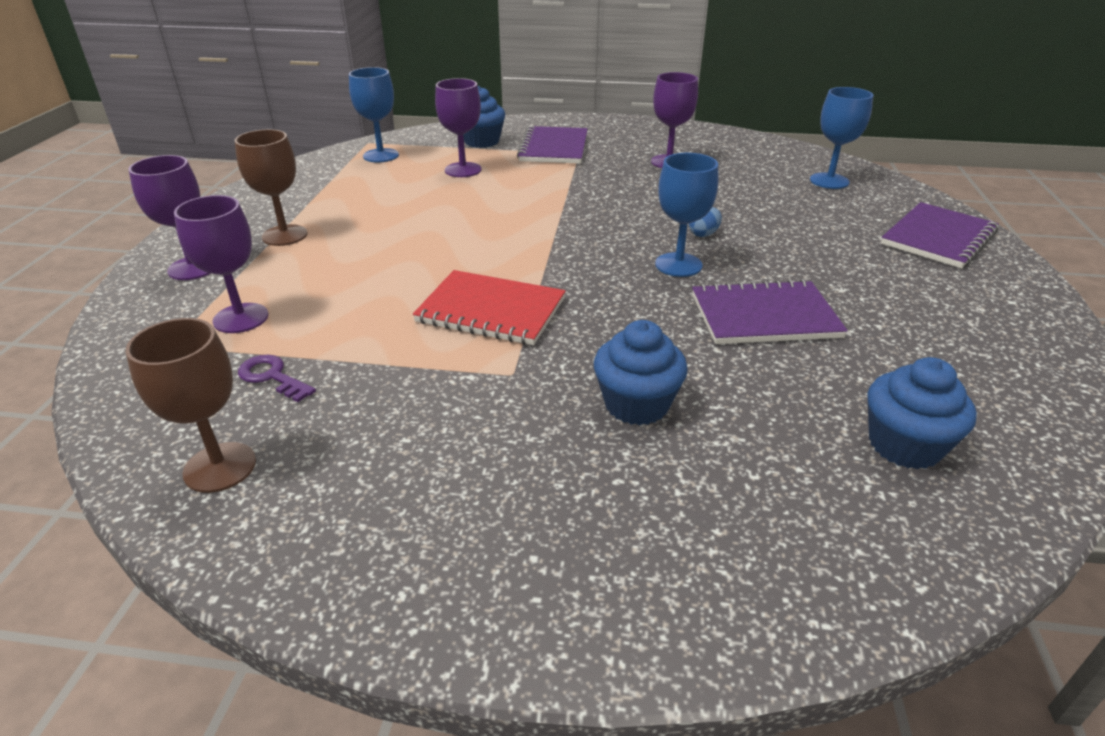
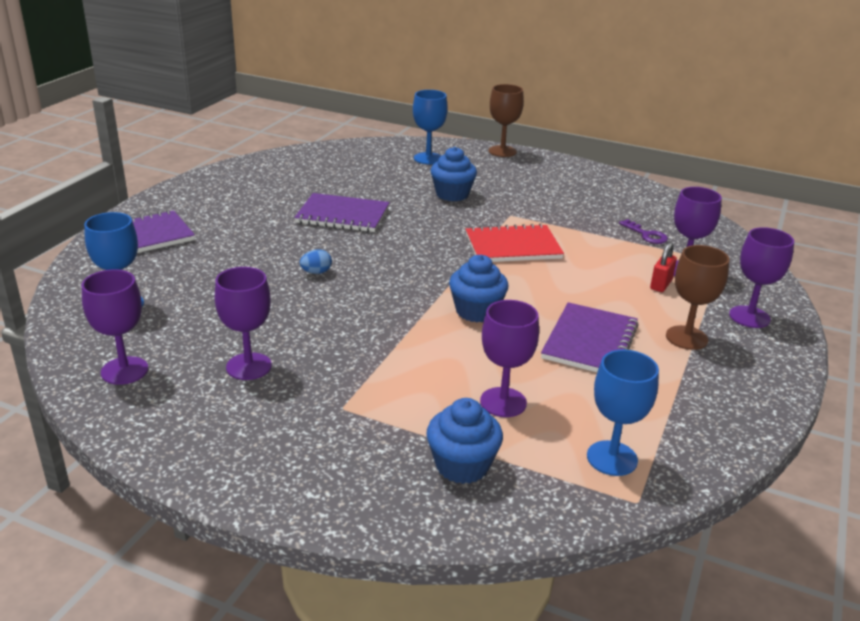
camera: 165 degrees left, 5 degrees down
(220, 467) = (655, 206): brown goblet -> brown goblet (502, 151)
(287, 290) = (661, 285): none -> red padlock
(491, 310) = (513, 246): red notebook -> red notebook turned 45 degrees counterclockwise
(554, 148) = (367, 426): purple notebook -> purple notebook (589, 342)
(678, 265) = (362, 253): blue goblet -> blue goblet (428, 158)
(750, 149) = (124, 370): none -> purple goblet
(904, 445) = (345, 165): blue cupcake -> blue cupcake (476, 311)

